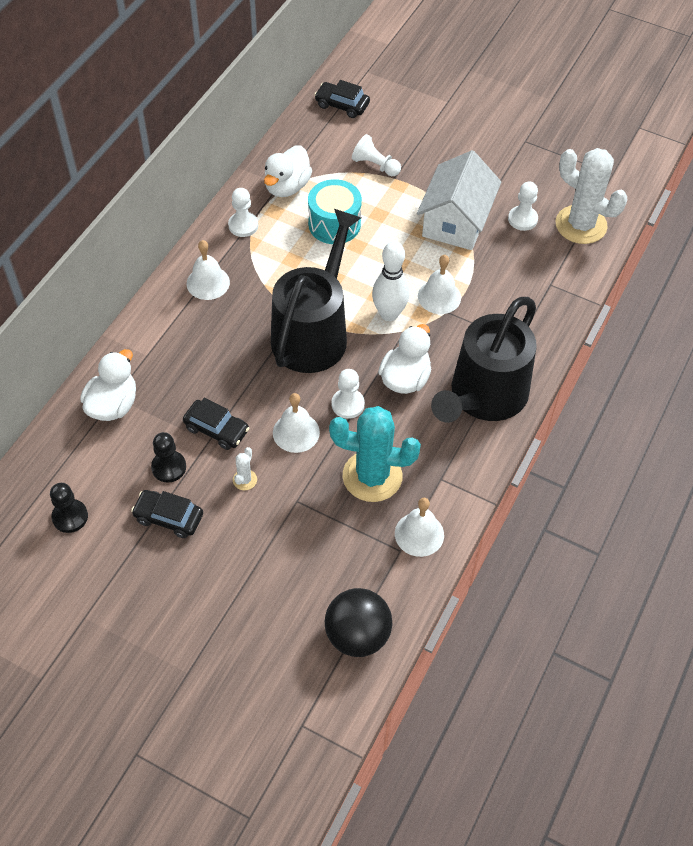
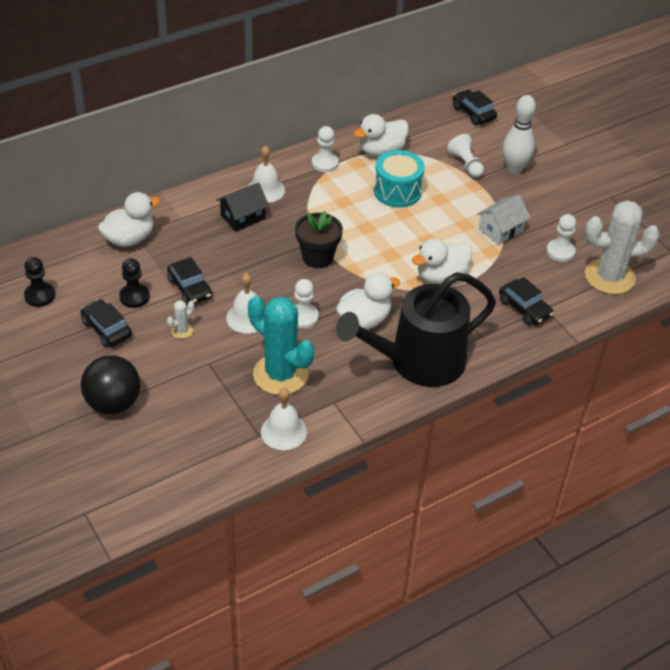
camera: 30 degrees right, 10 degrees down
(208, 324) = (243, 217): none -> black house
(313, 333) = (317, 257): black watering can -> black flower pot
(357, 635) = (177, 475): black ball -> black ball (113, 403)
(389, 314) = (389, 270): white bowling pin -> white bowling pin (514, 169)
(439, 296) = (441, 276): white bell -> white duck
(456, 221) = (500, 230): white house -> white house, size x0.59
(534, 294) = (524, 308): none -> black car
(581, 225) = (609, 277): white cactus -> white cactus turned 75 degrees counterclockwise

